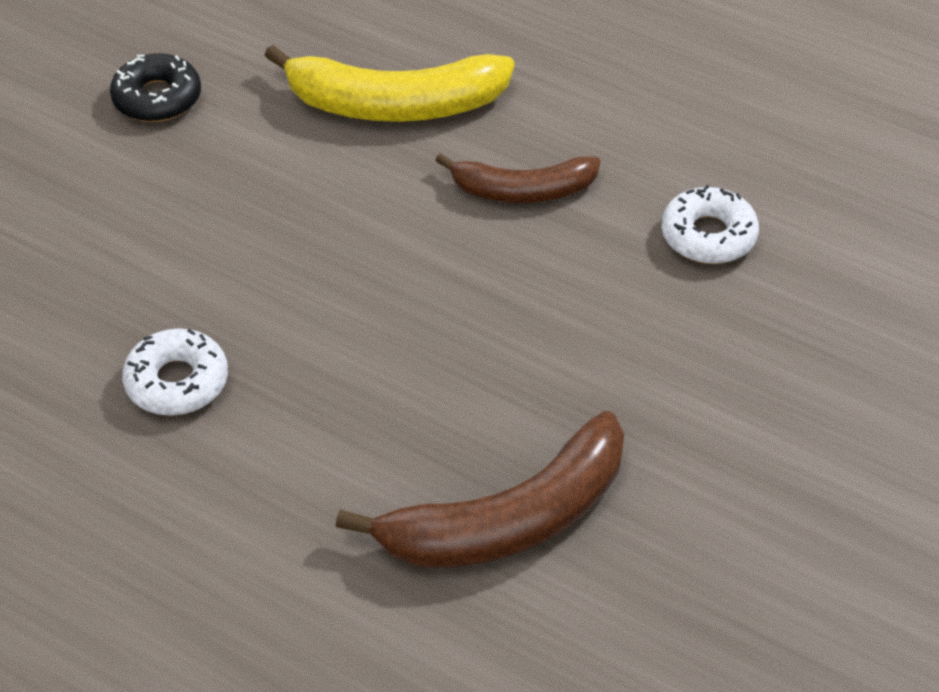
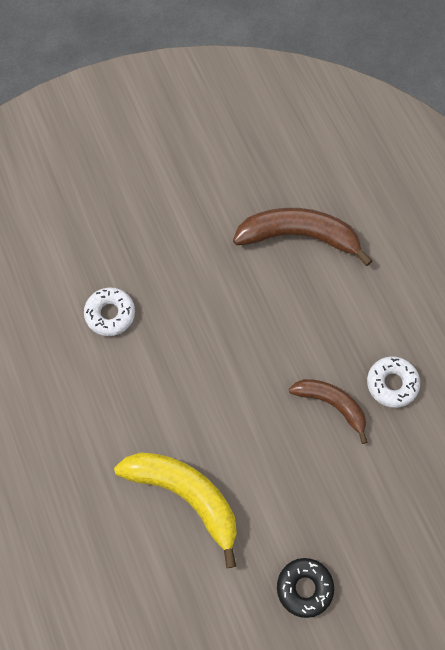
camera: 145 degrees left, 20 degrees up
(523, 190) = (168, 394): brown banana -> brown banana (331, 404)

